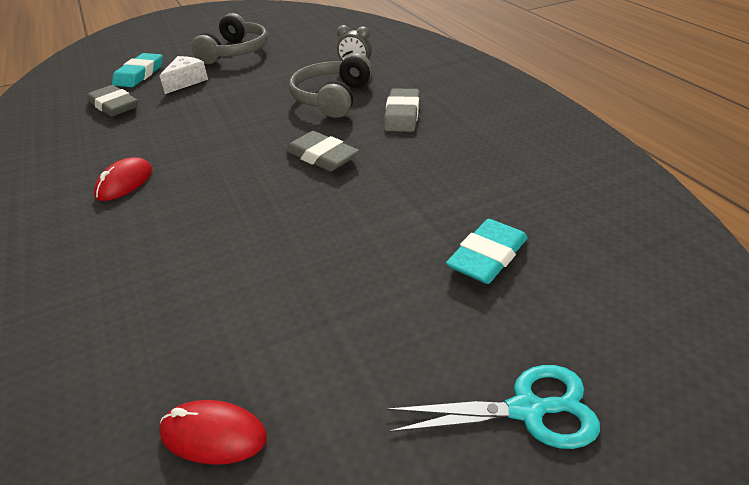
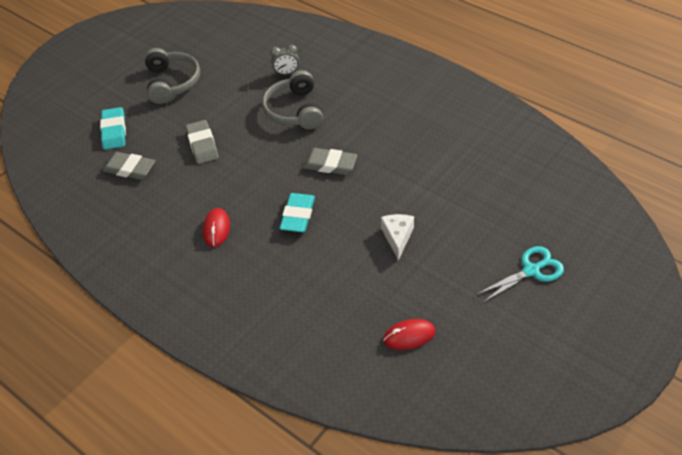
camera: 25 degrees left, 10 degrees up
(186, 81) = (163, 127): white cheese -> white cheese (397, 237)
(402, 115) = (356, 111): grey eraser -> grey eraser (202, 145)
(487, 256) = (472, 201): turquoise eraser -> turquoise eraser (297, 215)

